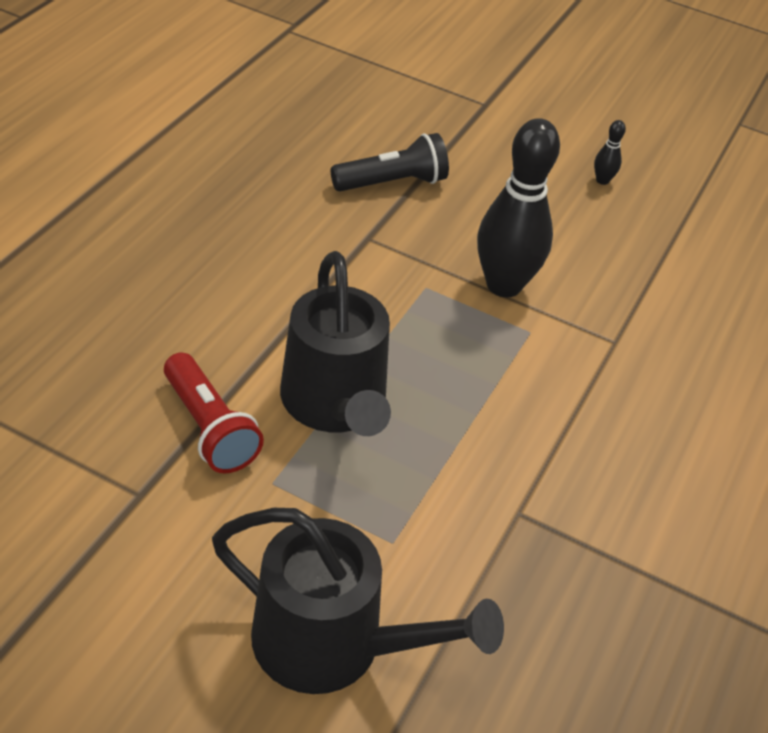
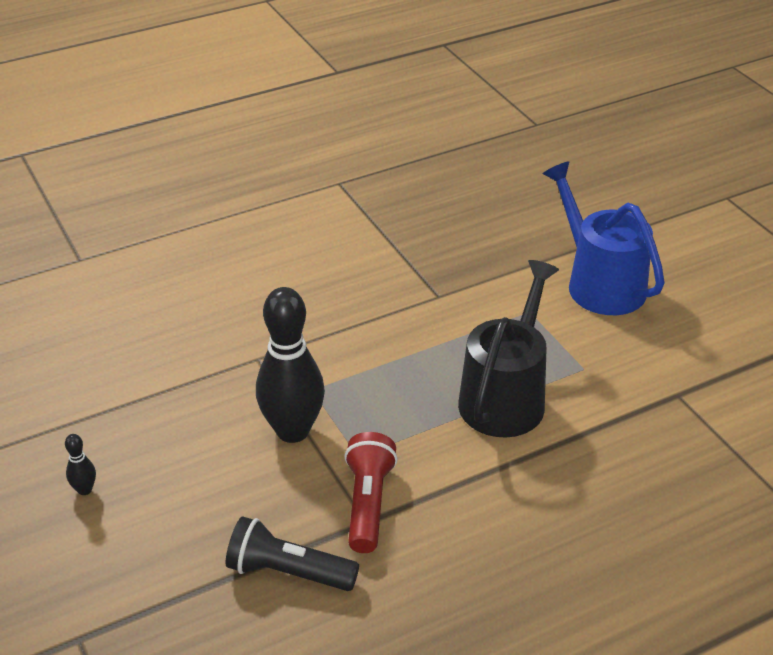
camera: 140 degrees left, 5 degrees down
(209, 428) = (608, 416): red flashlight -> red flashlight (368, 503)
(332, 644) = (600, 283): black watering can -> blue watering can

